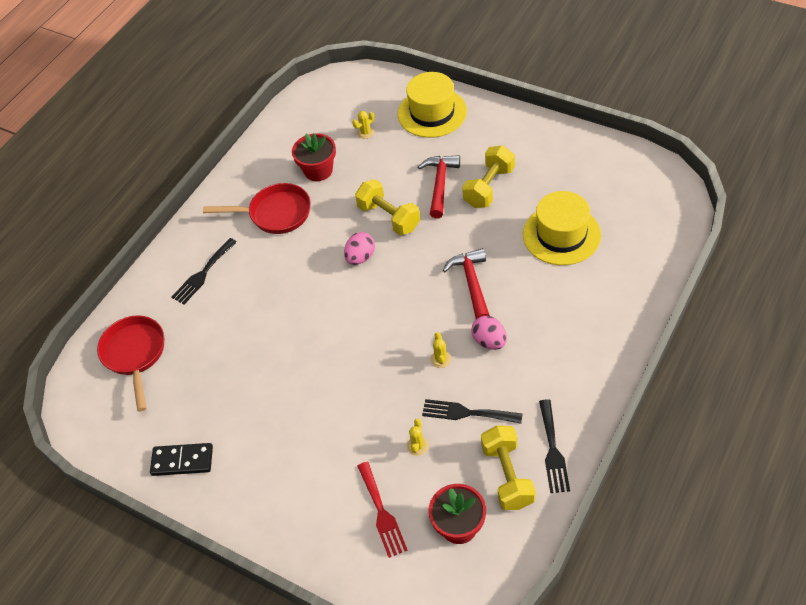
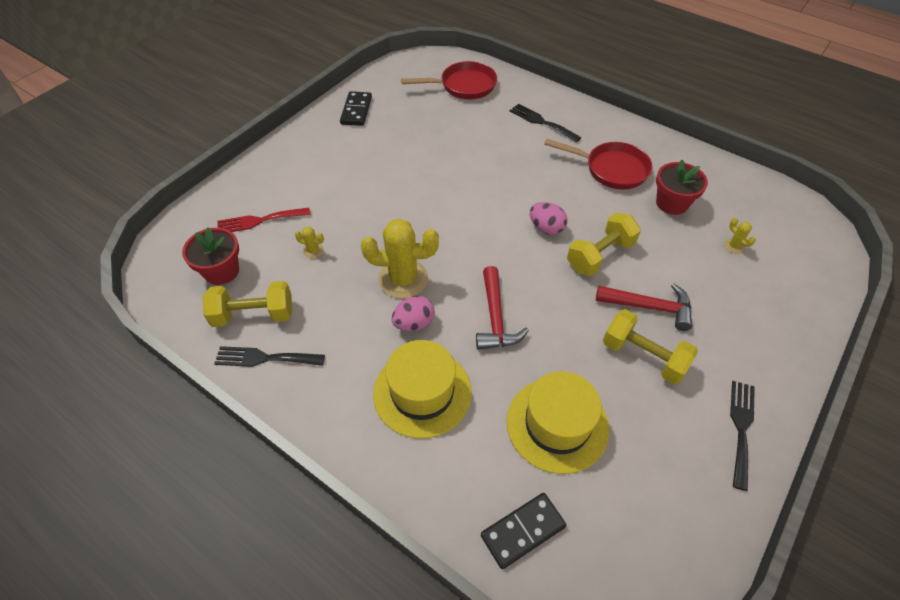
camera: 90 degrees right, 0 degrees up
(275, 213) = (611, 169): red pan -> red pan turned 75 degrees counterclockwise
(432, 113) = (776, 313): yellow hat -> yellow hat (422, 392)
(440, 359) = (403, 279): yellow cactus -> yellow cactus, size x2.32
(467, 413) = (334, 292): black fork -> black fork (741, 428)
(471, 283) = (495, 318): red hammer -> red hammer turned 90 degrees clockwise
(647, 247) = (522, 531): none -> black domino

